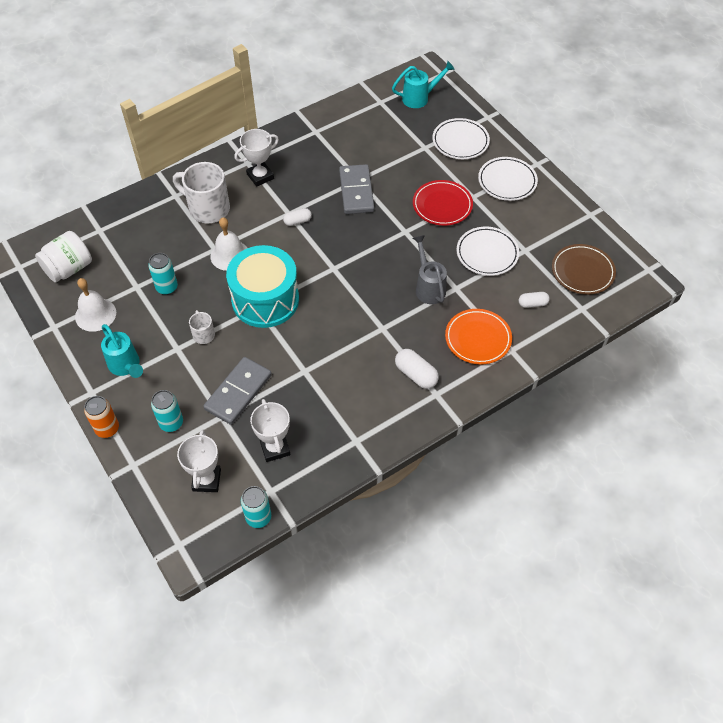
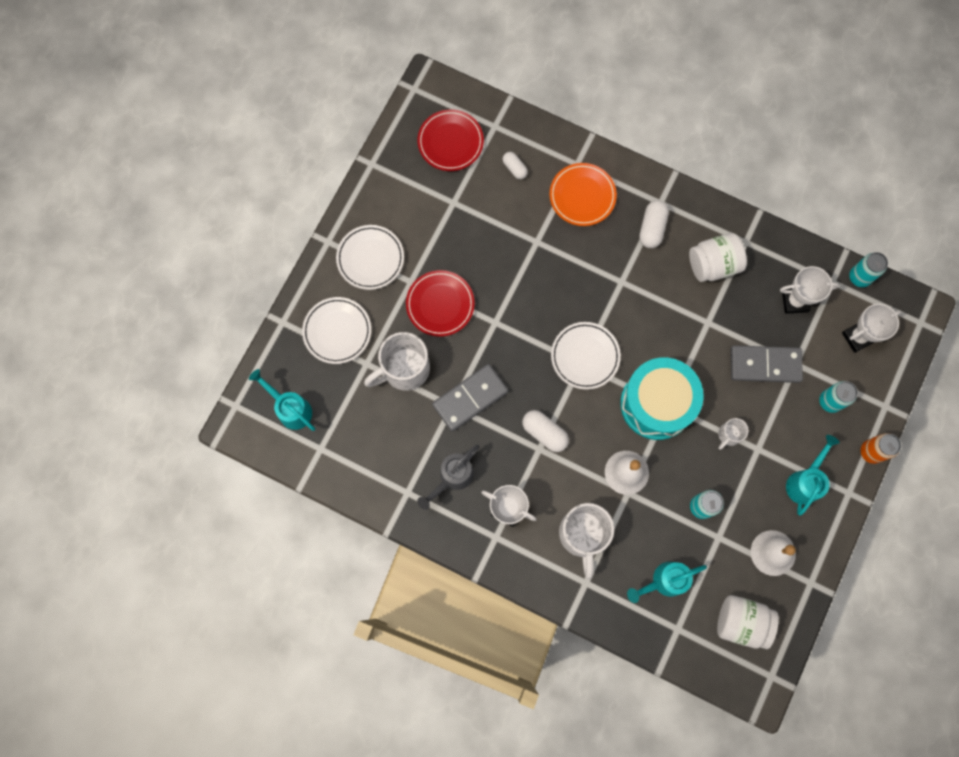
camera: 120 degrees left, 20 degrees up
(137, 238) = (663, 581): none -> turquoise watering can
(275, 448) = (795, 301): white trophy -> white trophy turned 45 degrees clockwise
(297, 221) = (544, 433): white capsule -> white capsule, size x1.55
(352, 403) = (713, 264): none -> white jar
(405, 165) = (404, 369): none -> white mug
(428, 287) = (550, 266): grey watering can -> grey watering can (452, 478)
(487, 253) = (478, 233): white plate -> white plate (585, 356)
(582, 272) = (450, 142): brown plate -> red plate

